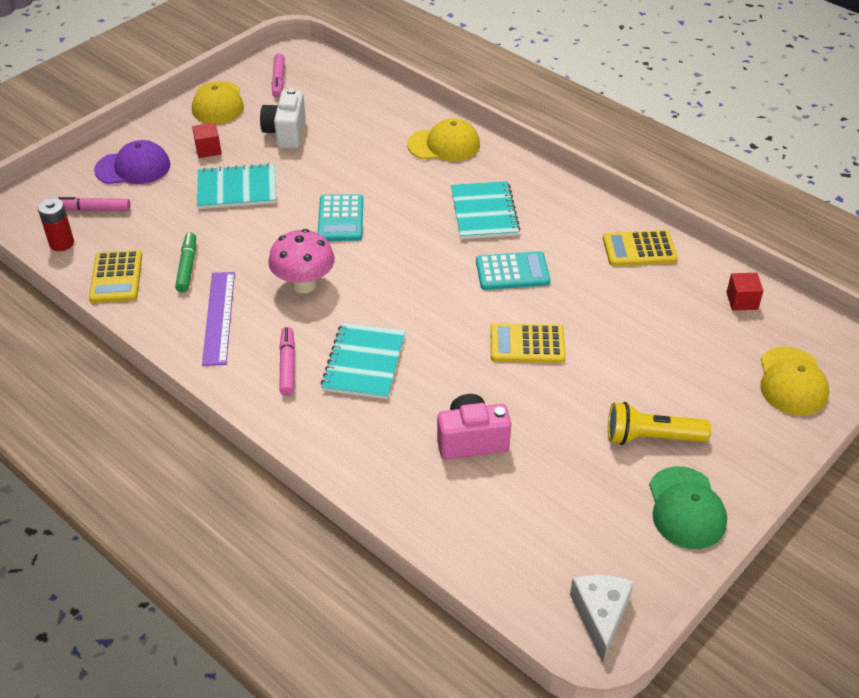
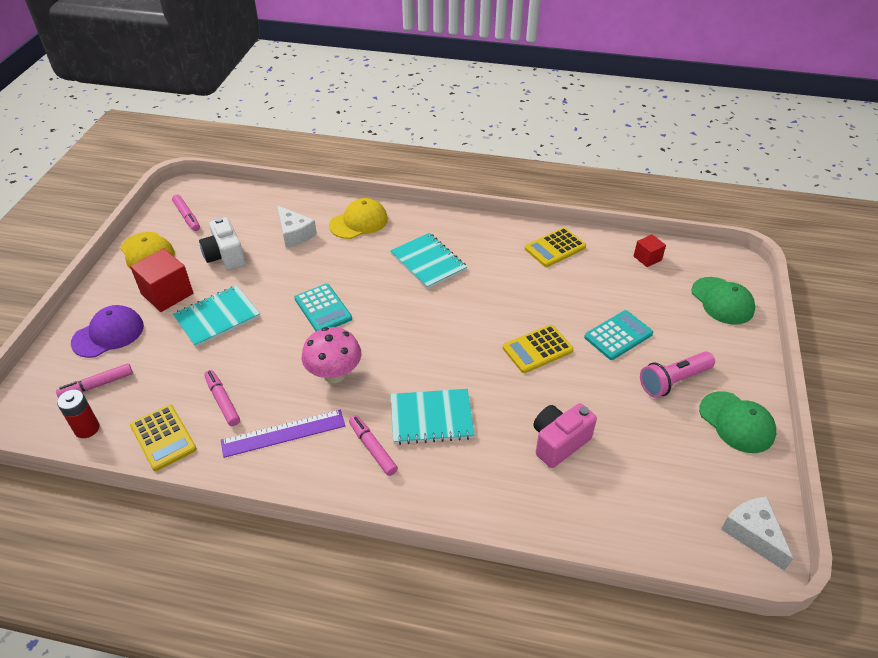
camera: 30 degrees left, 0 degrees up
(187, 267) = (222, 401): green marker -> pink marker
(208, 149) = (167, 293): red cube -> red cube, size x1.79
(219, 317) = (283, 433): purple ruler -> purple ruler turned 75 degrees counterclockwise
(364, 363) = (431, 418): turquoise notebook -> turquoise notebook turned 75 degrees counterclockwise
(369, 134) = (294, 234): none -> white cheese
(512, 272) = (483, 299): turquoise calculator -> turquoise calculator (618, 335)
(651, 437) = (673, 381): yellow flashlight -> pink flashlight
(792, 381) = (722, 301): yellow cap -> green cap

